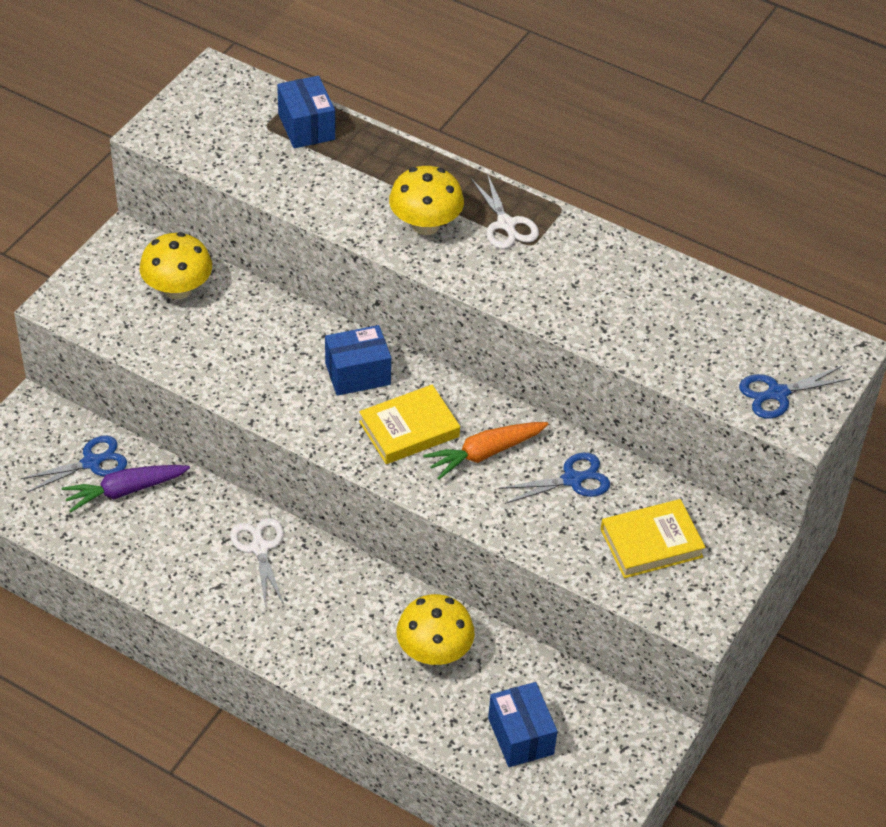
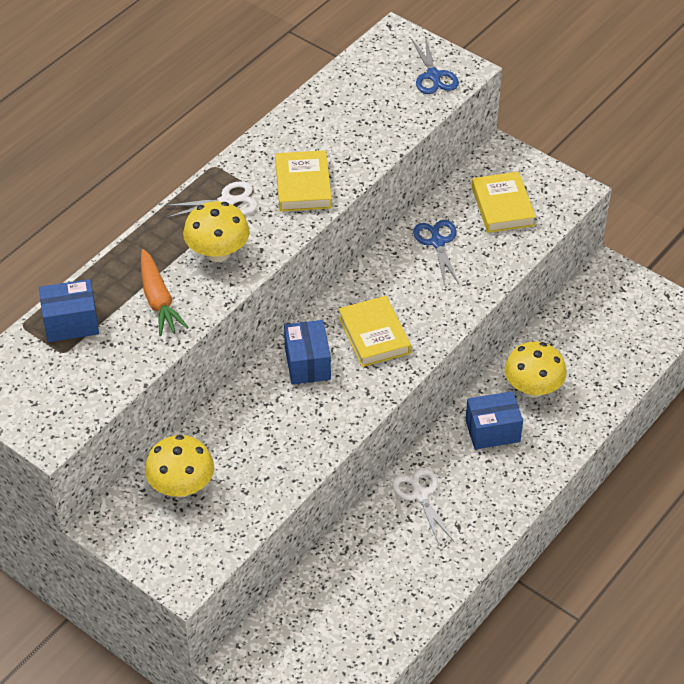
camera: 80 degrees left, 0 degrees up
(92, 462) = (308, 616): blue scissors -> none
(125, 491) = (346, 591): purple carrot -> none
(260, 547) = (420, 494): white scissors -> white scissors turned 75 degrees clockwise
(484, 453) = (405, 291): orange carrot -> orange carrot (158, 300)
(520, 736) = (611, 345): blue box -> blue box (492, 431)
(547, 285) = (303, 185): none -> yellow book

